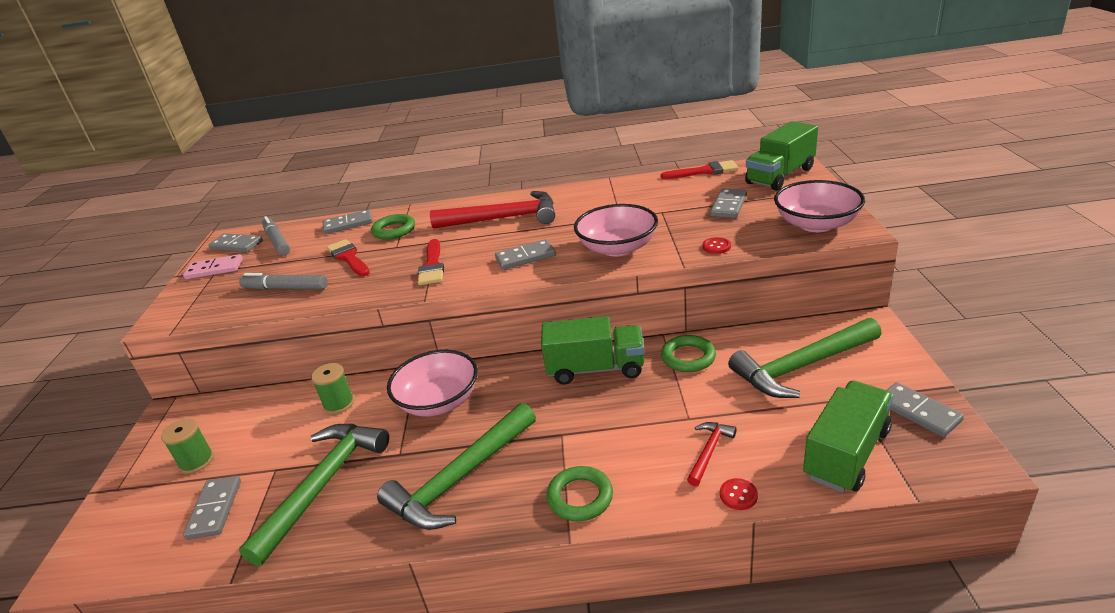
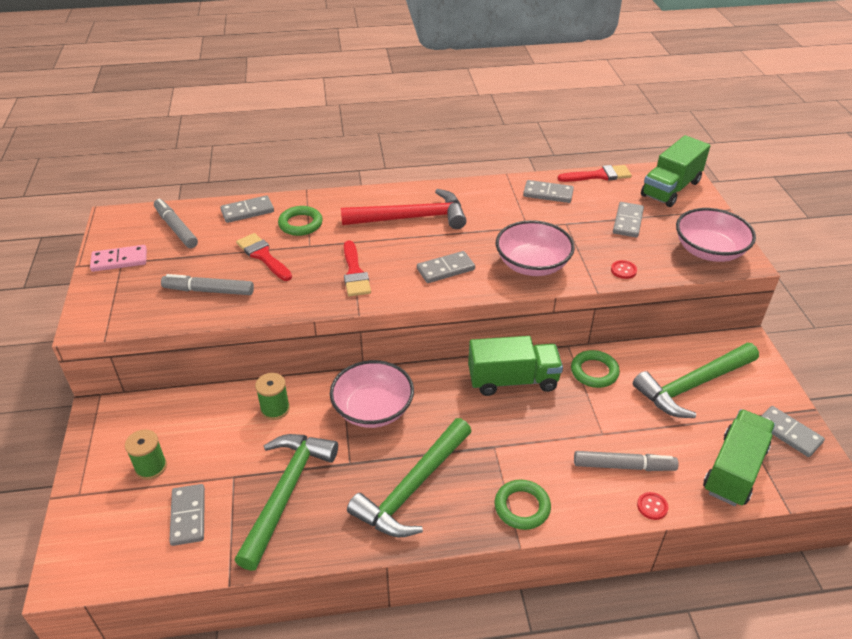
camera: 10 degrees left, 10 degrees up
(236, 245) = (131, 230): grey domino -> grey domino (548, 194)
(709, 452) = (623, 466): red hammer -> grey marker

